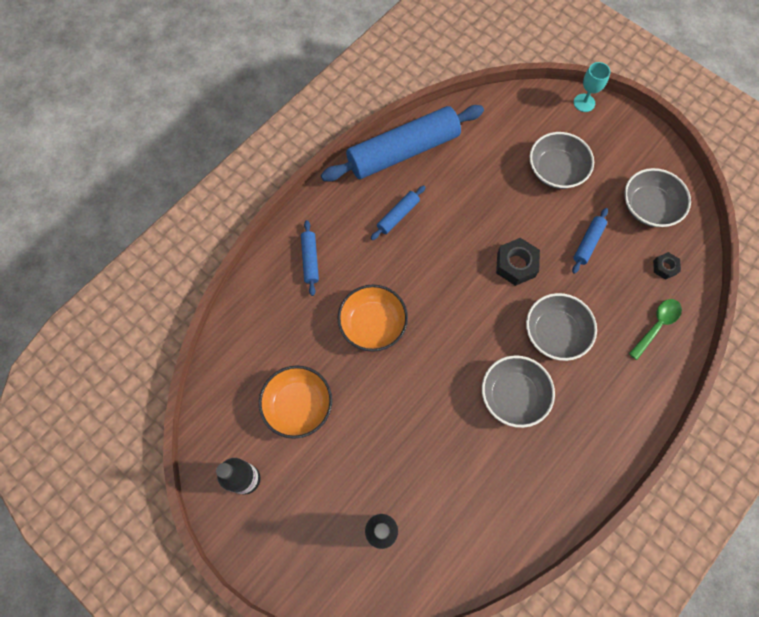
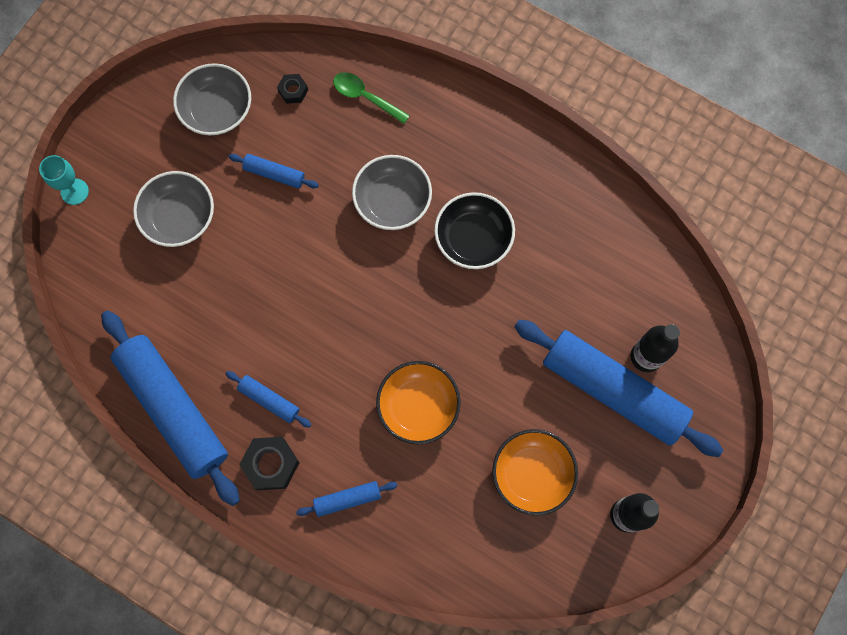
camera: 100 degrees left, 5 degrees up
(355, 492) = (613, 391): none -> blue rolling pin
(513, 395) = (473, 238): grey bowl -> black bowl
(516, 264) = (315, 252): black nut -> black nut (271, 464)

